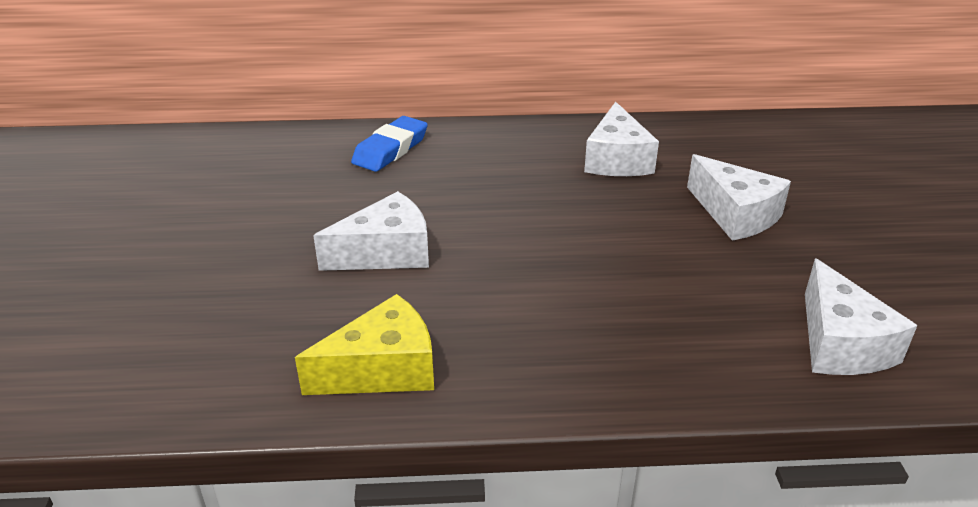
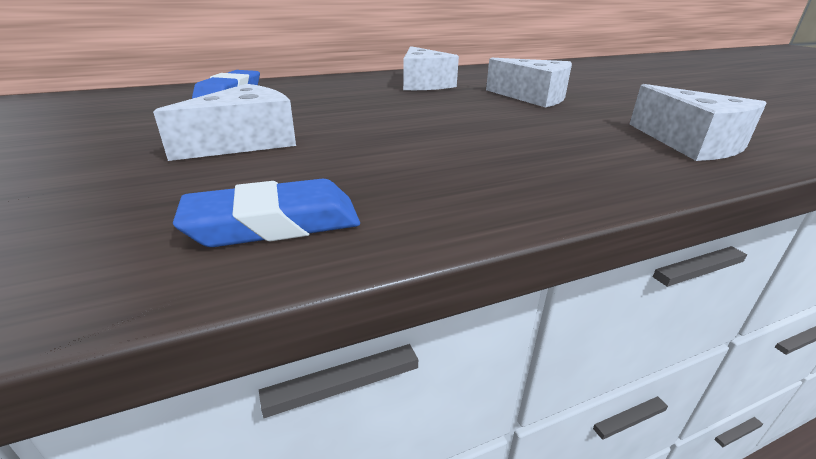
camera: 20 degrees left, 5 degrees down
(383, 369) = (274, 224): yellow cheese -> blue eraser

